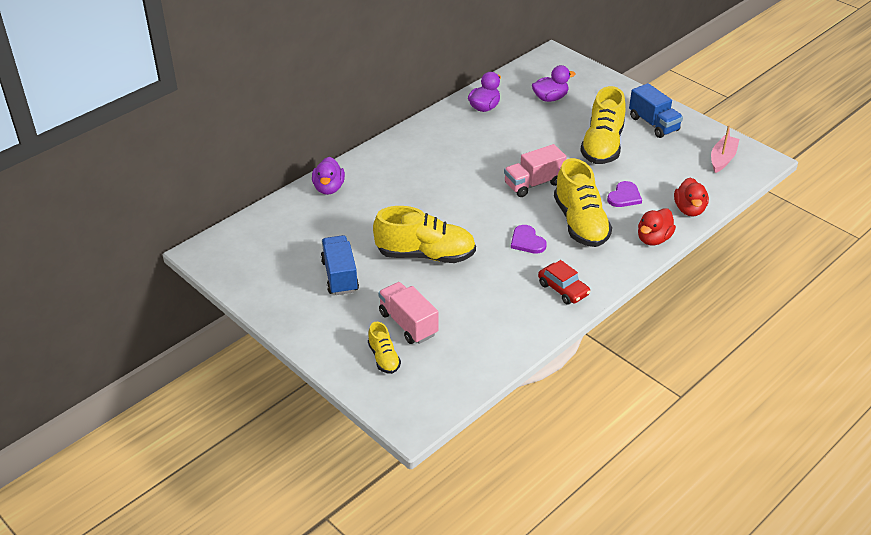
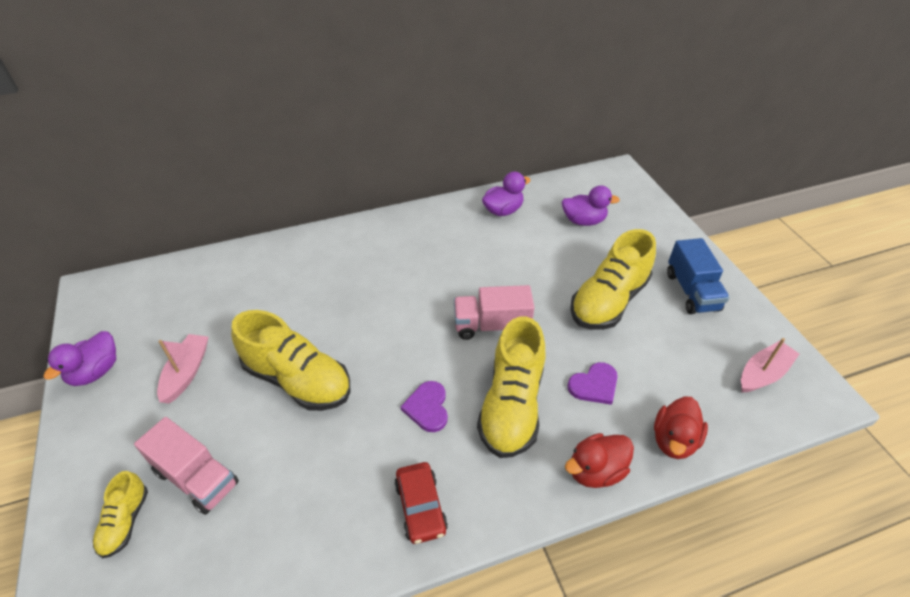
camera: 25 degrees right, 5 degrees up
(329, 188) = (272, 255): purple duck -> purple duck (95, 372)
(340, 276) = (186, 372): blue truck -> pink boat
(408, 324) = (196, 478): pink truck -> pink truck turned 135 degrees clockwise

